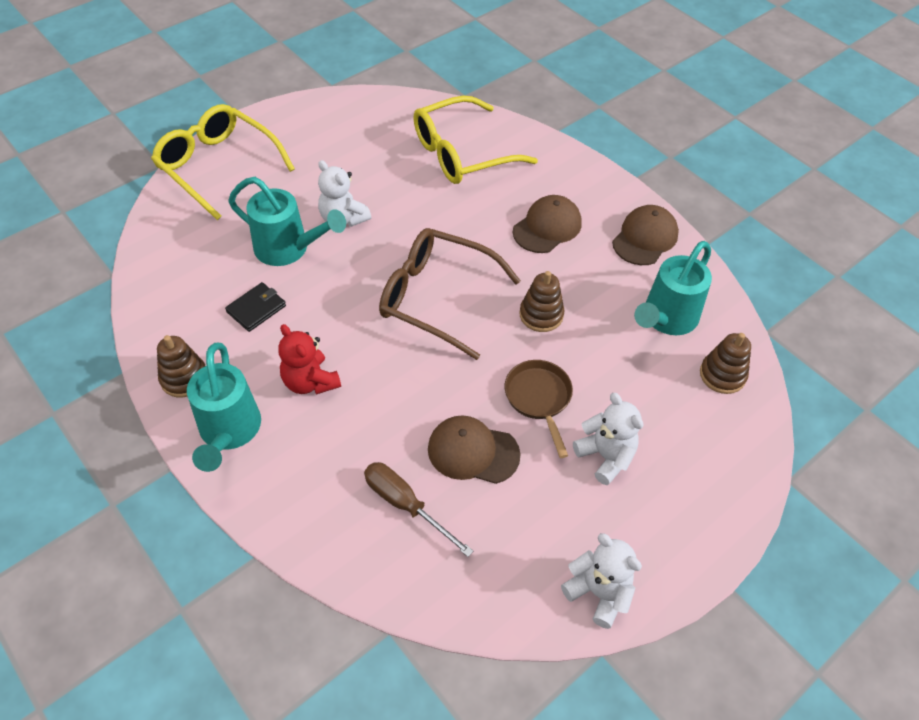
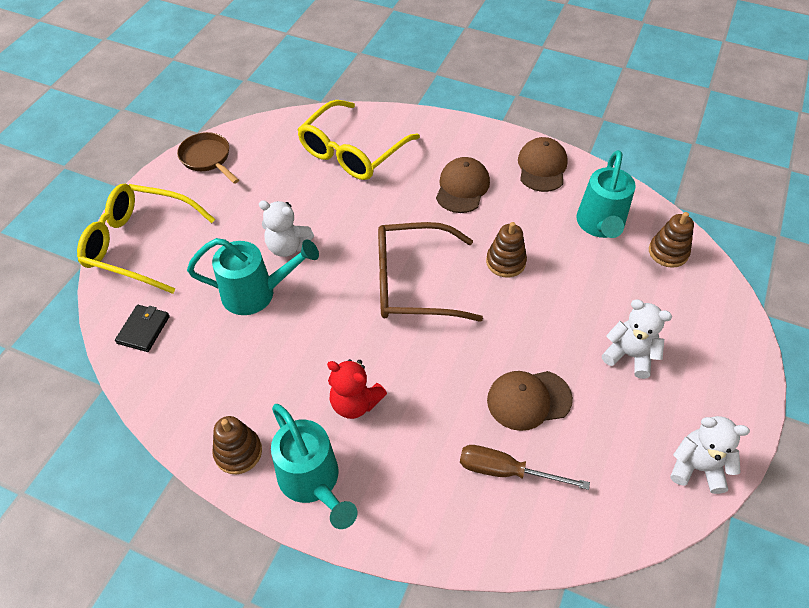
camera: 25 degrees left, 0 degrees up
(256, 309) = (263, 359): black wallet -> black wallet (144, 329)
(539, 398) = (550, 331): brown pan -> brown pan (207, 158)

